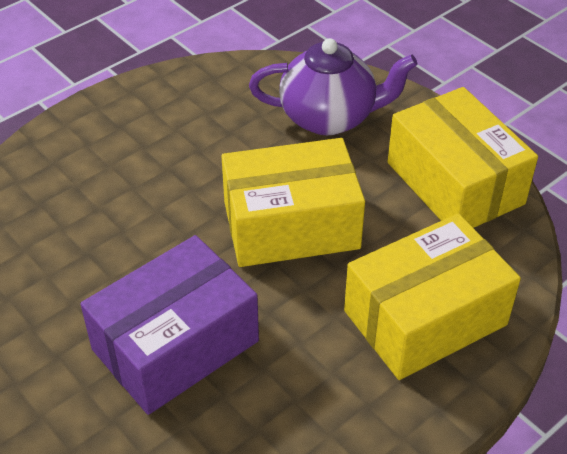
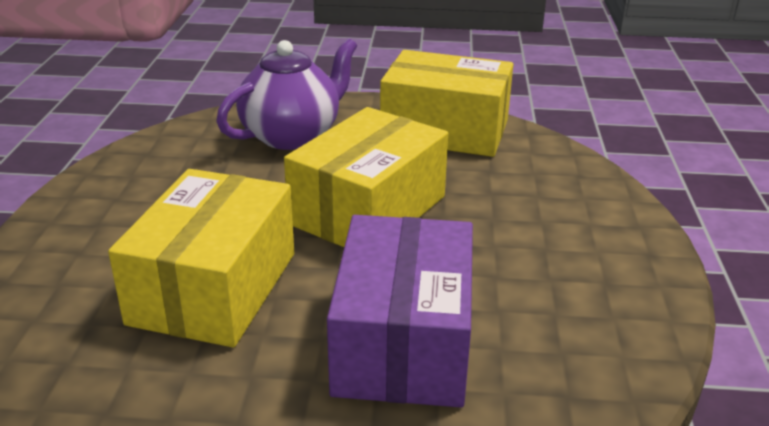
camera: 45 degrees left, 15 degrees down
(425, 318) = (553, 210): yellow box -> yellow box (214, 288)

